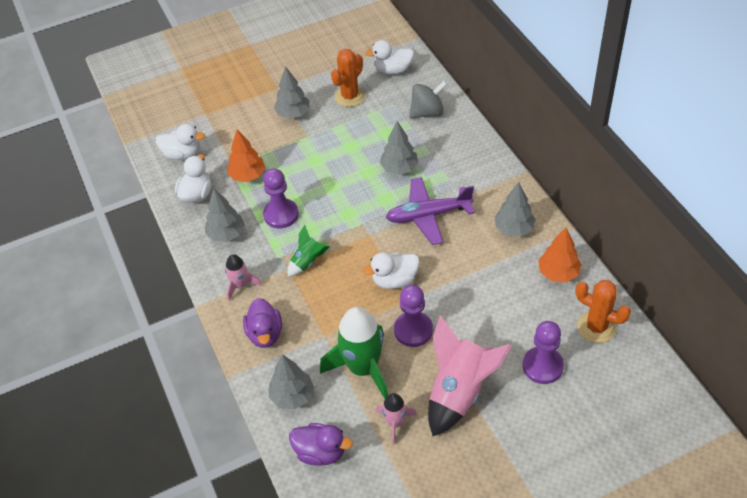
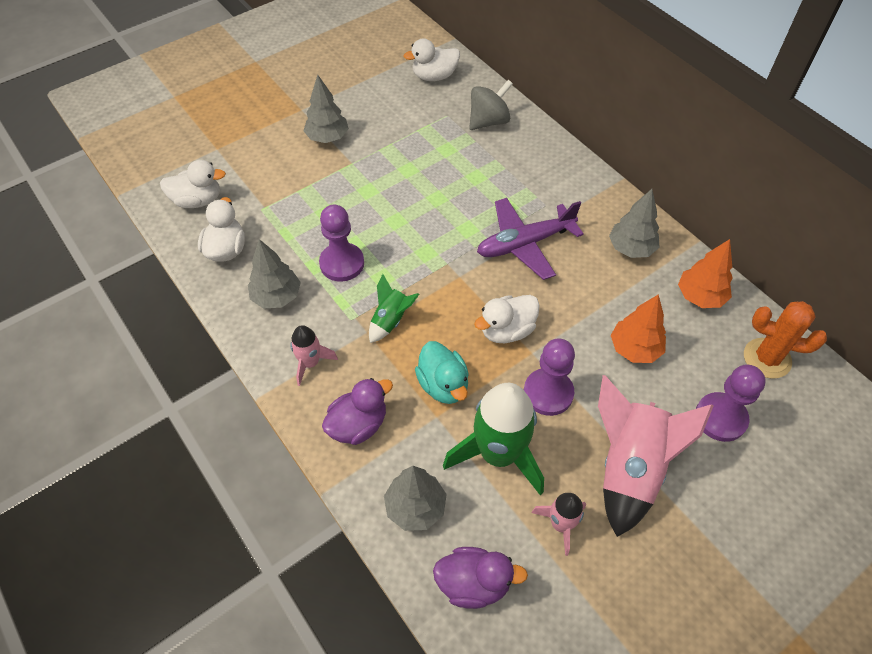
camera: 15 degrees left, 5 degrees up
(248, 176) = (288, 219): orange tree -> orange tree (634, 349)
(265, 334) = (358, 425): purple duck -> purple duck turned 105 degrees counterclockwise
(335, 314) = (443, 385): none -> turquoise duck
(350, 96) = (391, 111): orange cactus -> none
(399, 168) = (474, 190): grey tree -> none

